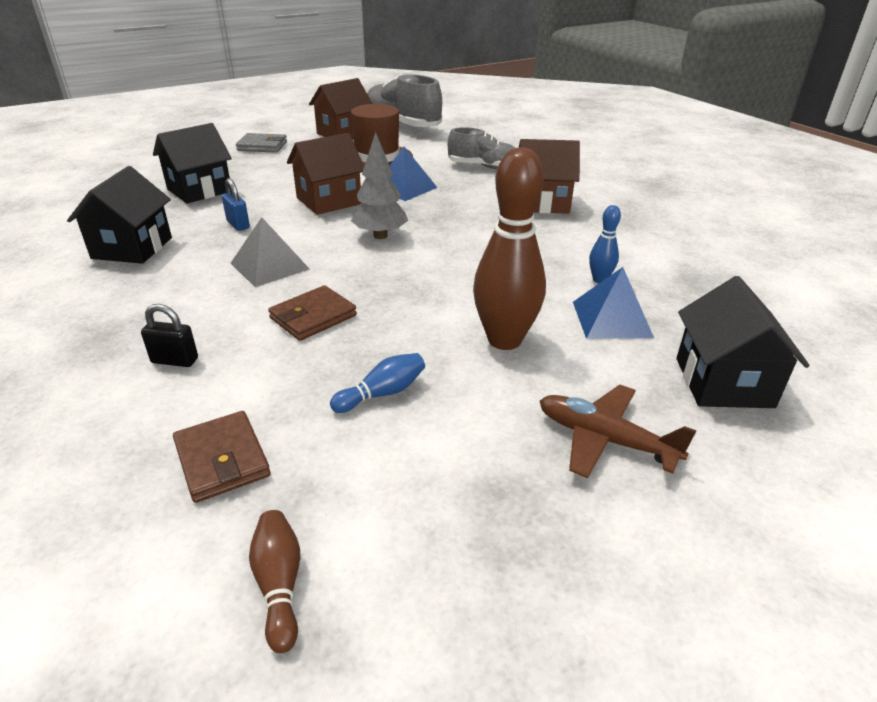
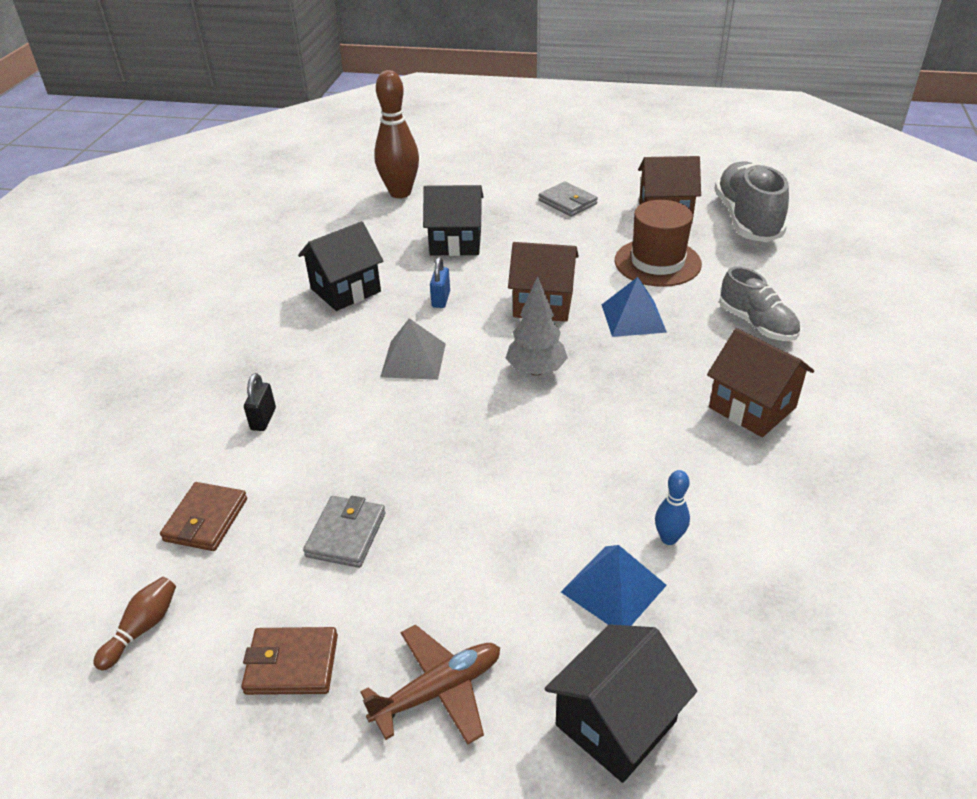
camera: 45 degrees right, 5 degrees up
(175, 360) = (263, 419): black padlock -> black padlock turned 45 degrees clockwise
(313, 317) = (384, 432): brown wallet -> brown wallet (292, 664)
(382, 393) = (346, 534): blue bowling pin -> grey wallet
(504, 340) = (491, 547): brown bowling pin -> brown bowling pin (400, 193)
(604, 439) = (439, 690): brown plane -> brown plane turned 75 degrees clockwise

